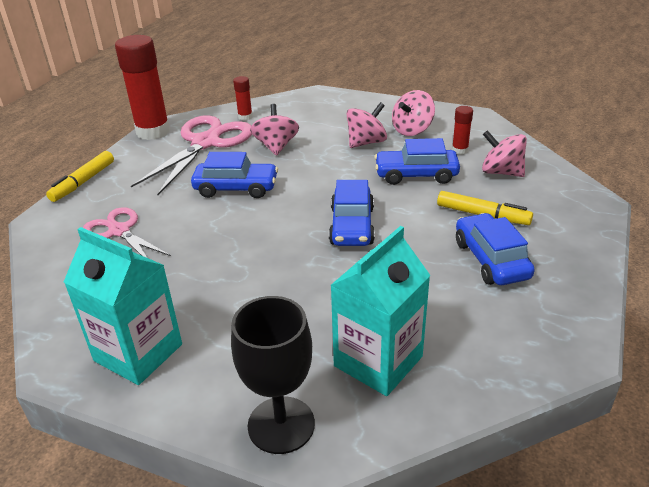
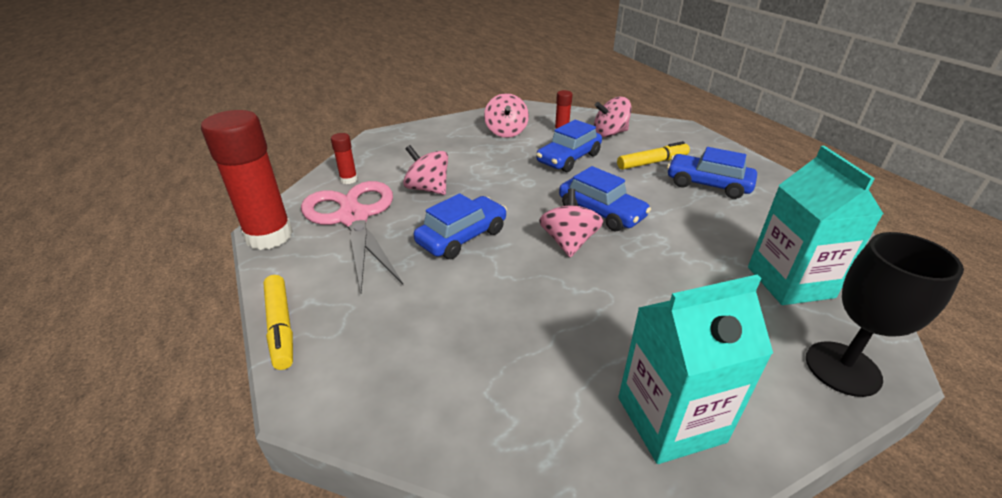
camera: 50 degrees left, 0 degrees up
(119, 231) = (428, 341): pink scissors -> none
(366, 142) = (492, 154): pink spinning top -> pink spinning top (568, 242)

